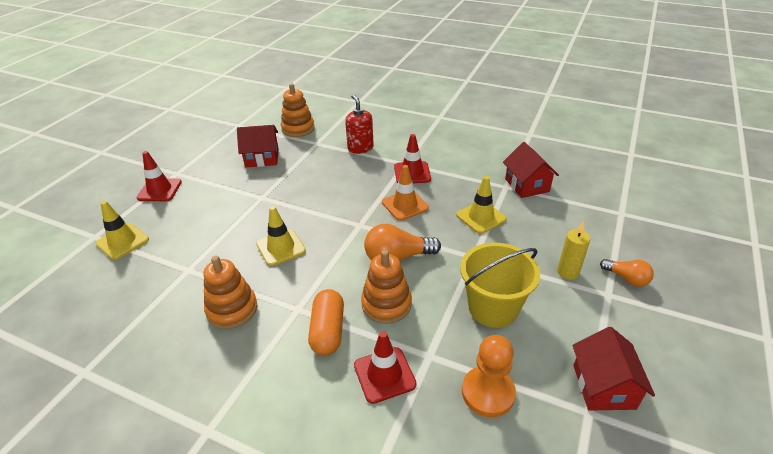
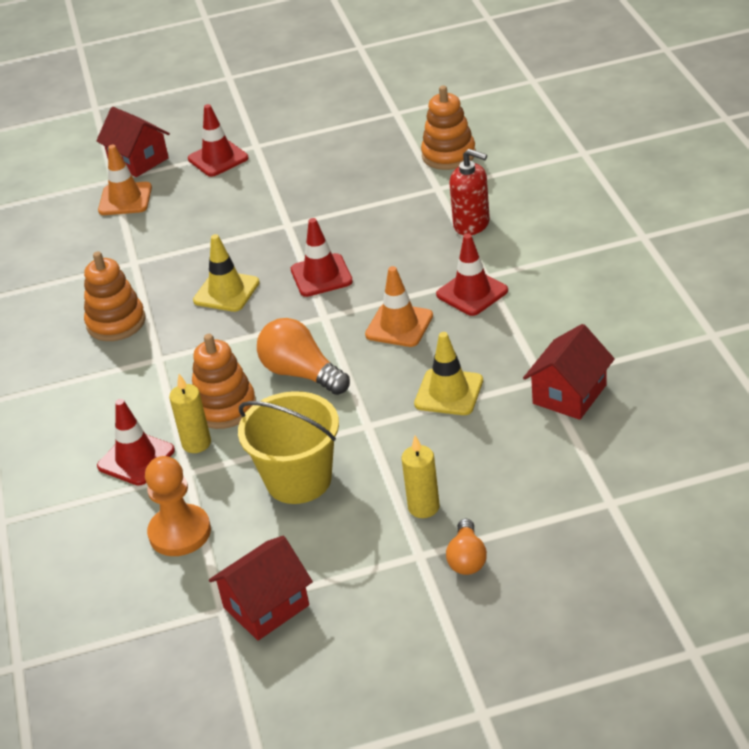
camera: 55 degrees right, 0 degrees up
(122, 241) = (125, 199): yellow traffic cone -> orange traffic cone
(262, 158) = (355, 175): red house -> red house (138, 160)
(324, 208) = (321, 276): none -> red traffic cone
(328, 331) = (151, 393): orange capsule -> none
(360, 148) = (472, 224): red soap dispenser -> red soap dispenser turned 90 degrees clockwise
(405, 335) = (196, 443): none -> yellow candle

